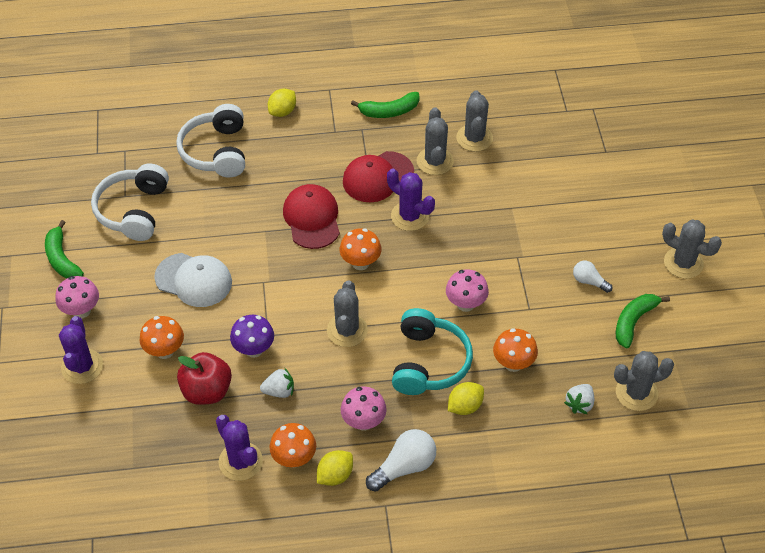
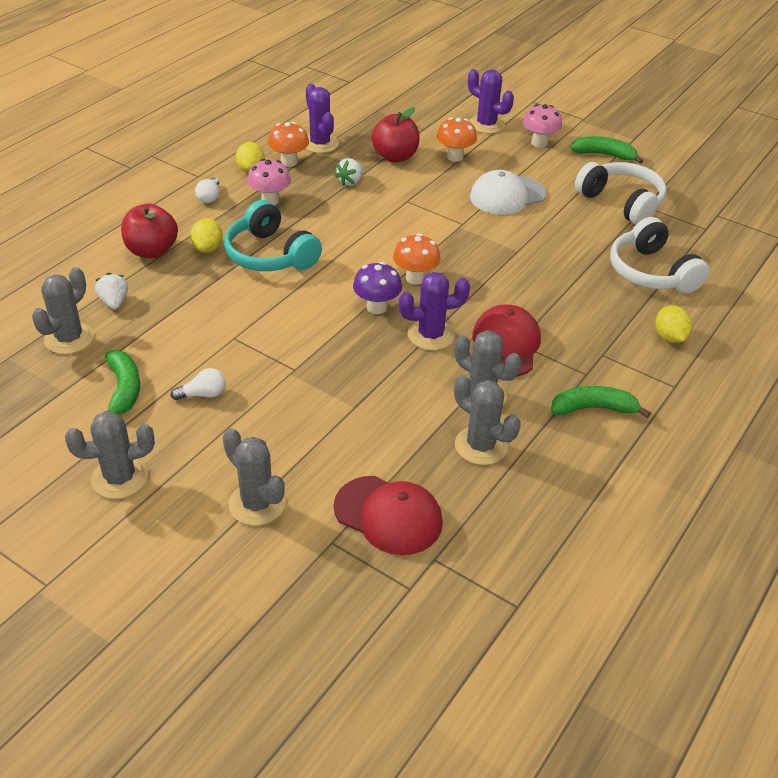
camera: 130 degrees right, 10 degrees down
(216, 151) = (651, 272): white headphones -> white headphones turned 150 degrees counterclockwise
(240, 461) = (320, 144): purple cactus -> purple cactus turned 60 degrees clockwise
(254, 349) = (402, 189): purple mushroom -> purple mushroom (376, 307)
(312, 218) = (501, 280): red cap -> red cap (388, 515)
(347, 330) = (358, 235): grey cactus -> grey cactus (257, 504)
(389, 111) = (593, 408): green banana -> green banana turned 60 degrees clockwise
(404, 467) = (209, 197): white light bulb -> white light bulb, size x0.60
(465, 304) = (292, 306): pink mushroom -> none
(507, 438) = (152, 251): none -> red apple
(513, 363) = (201, 294): orange mushroom -> none

